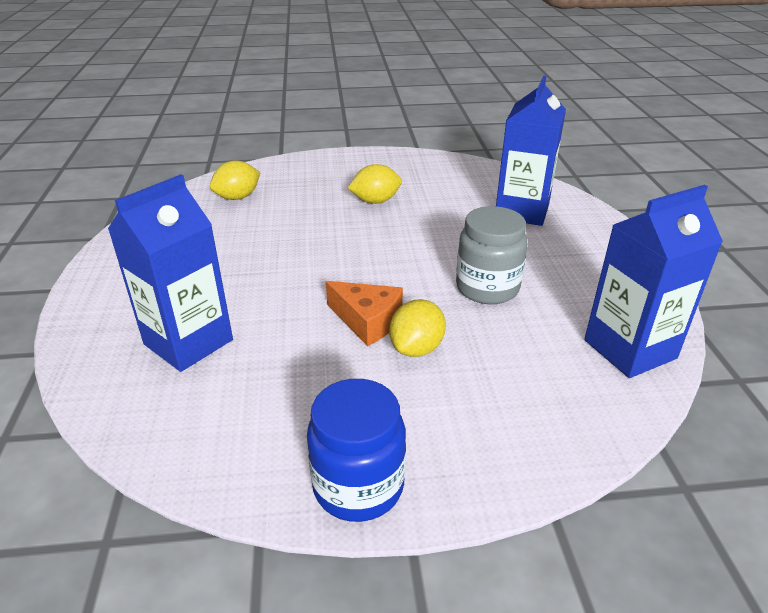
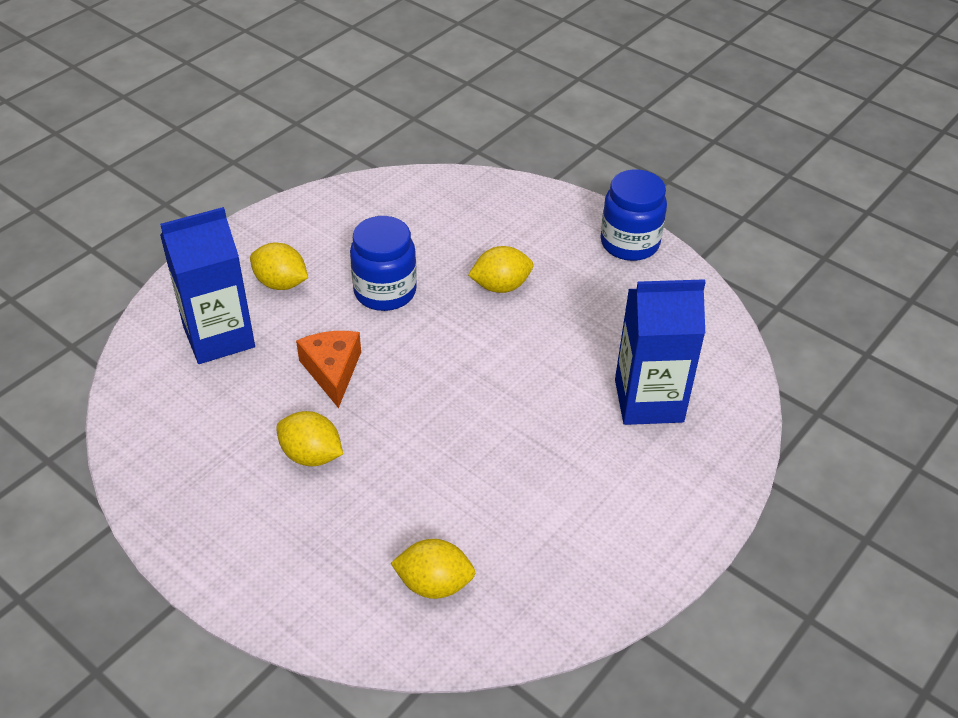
camera: 135 degrees left, 10 degrees up
(367, 321) = (504, 327): orange cheese -> orange cheese (332, 371)
(487, 288) = (385, 292): grey jar -> blue jar
(554, 251) = (281, 283): none -> yellow lemon
(629, 349) = (381, 199): blue carton -> none

